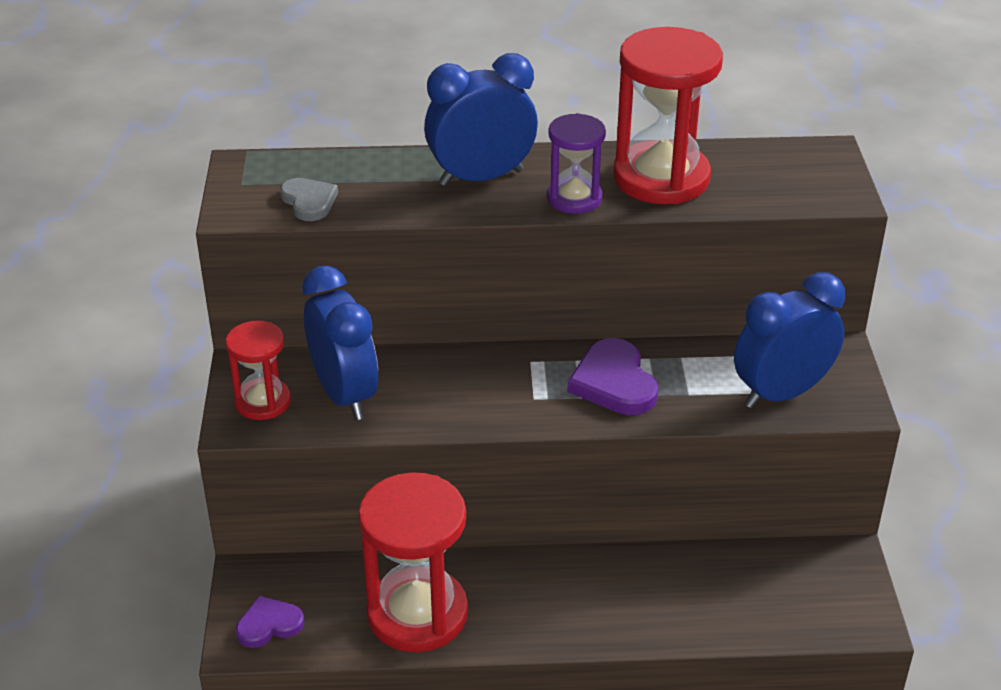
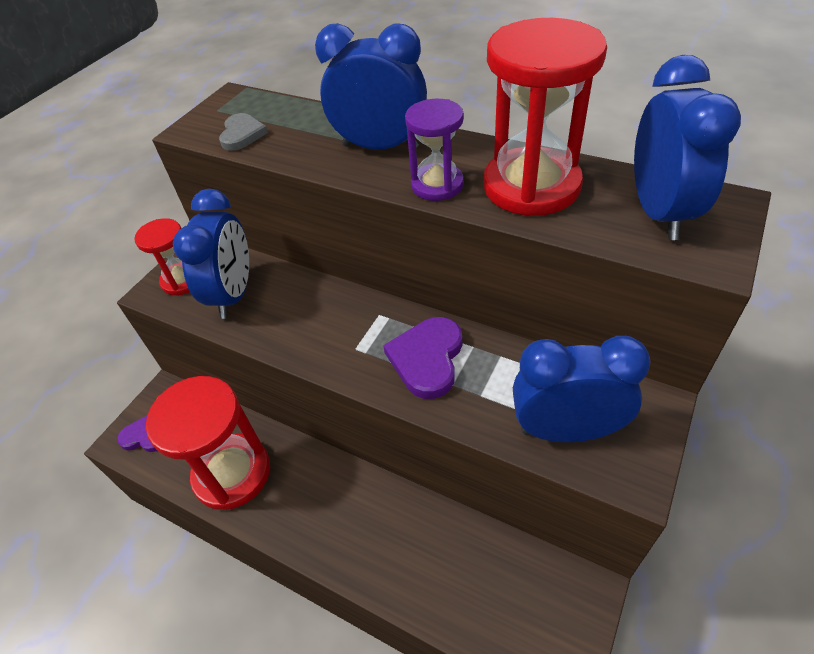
camera: 35 degrees right, 10 degrees up
(782, 173) = (659, 212): none -> blue clock

